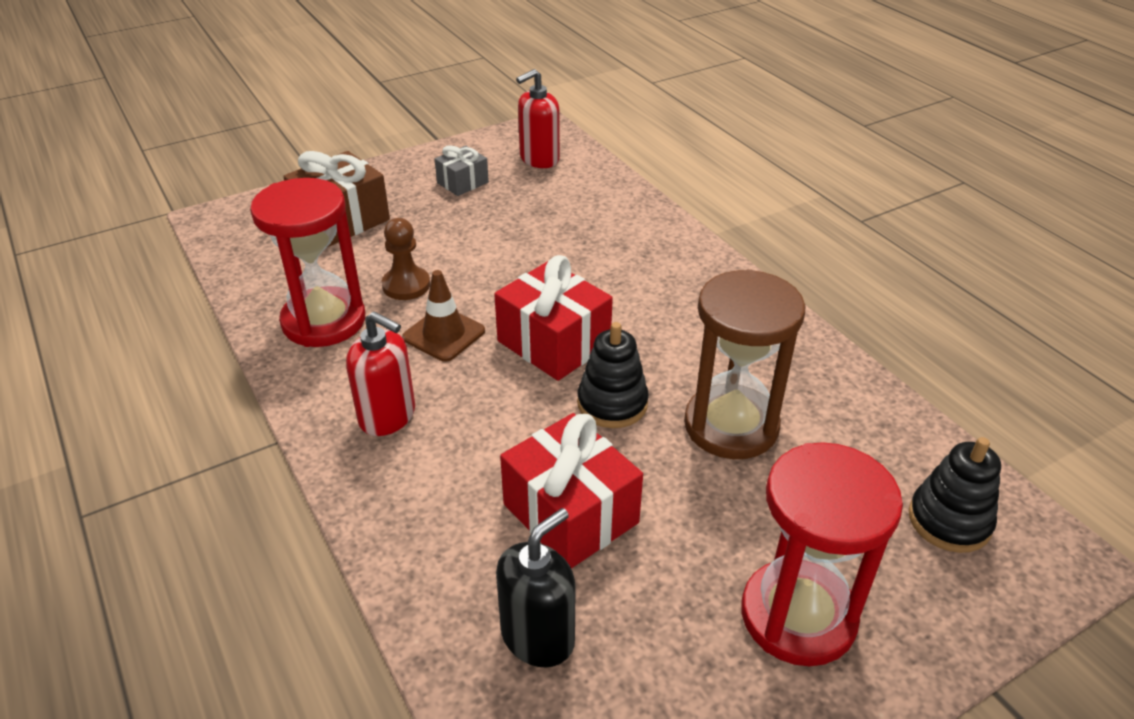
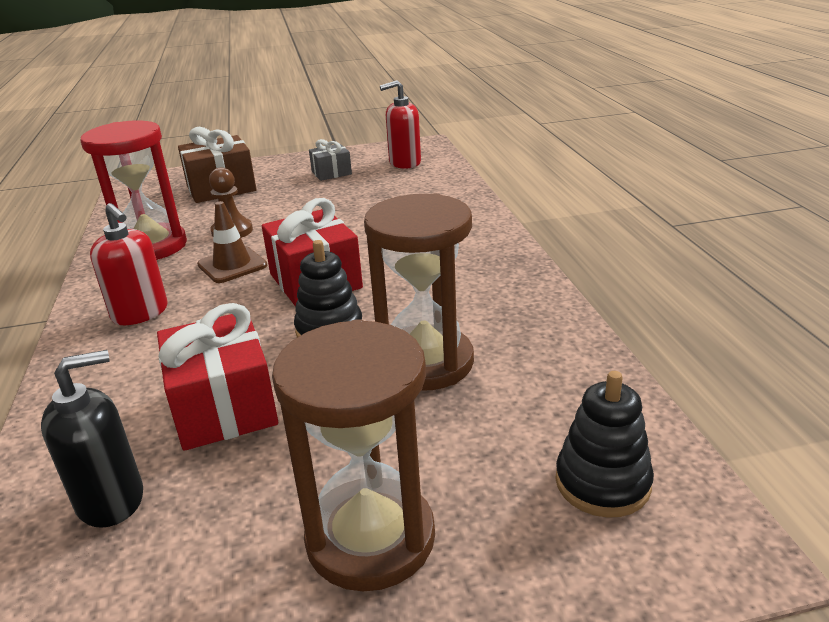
camera: 20 degrees right, 10 degrees down
(798, 616) = (370, 538): red hourglass -> brown hourglass

